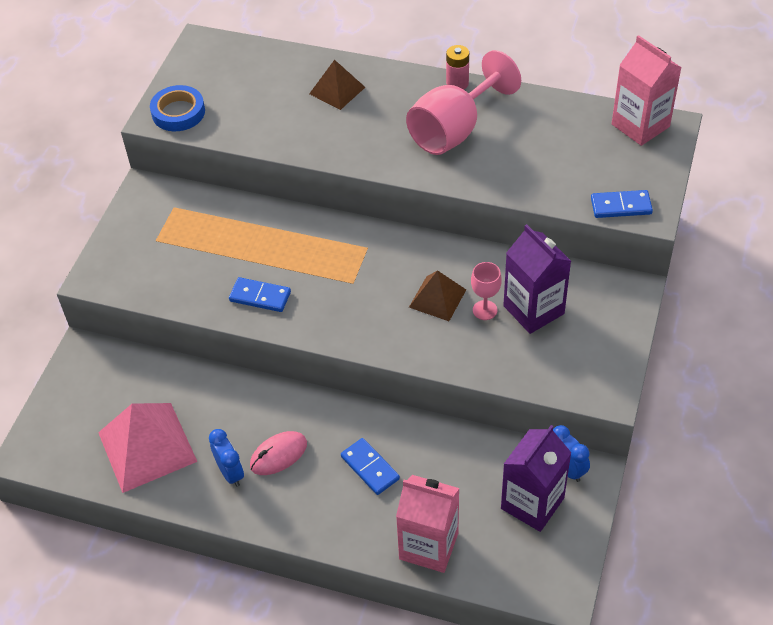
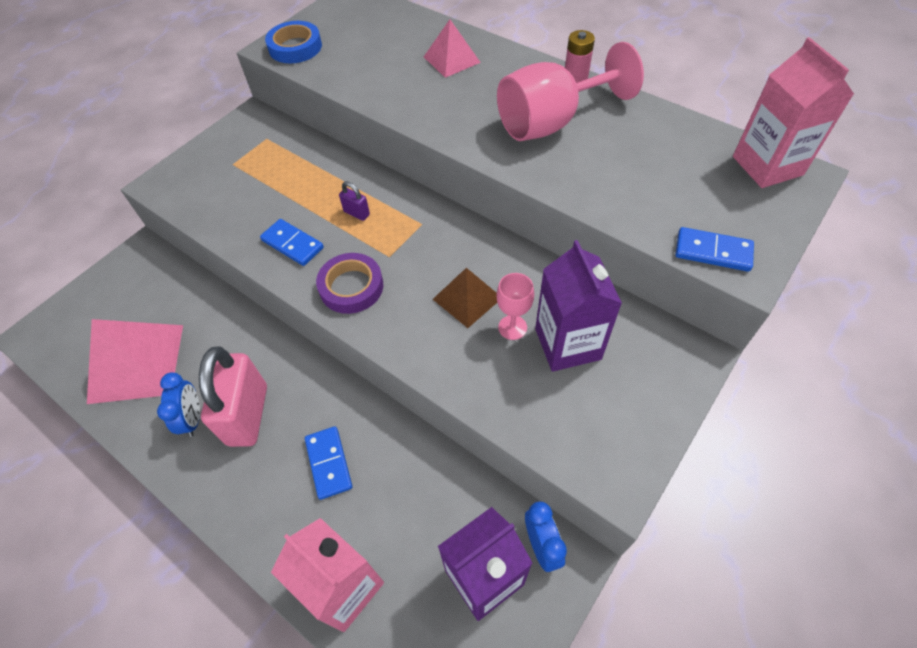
camera: 20 degrees right, 5 degrees up
(278, 455) = (248, 415): pink mouse -> pink padlock
(303, 254) = (356, 213): none -> purple padlock
(334, 317) = (351, 287): none -> purple tape
(337, 90) = (451, 59): brown pyramid -> pink pyramid

